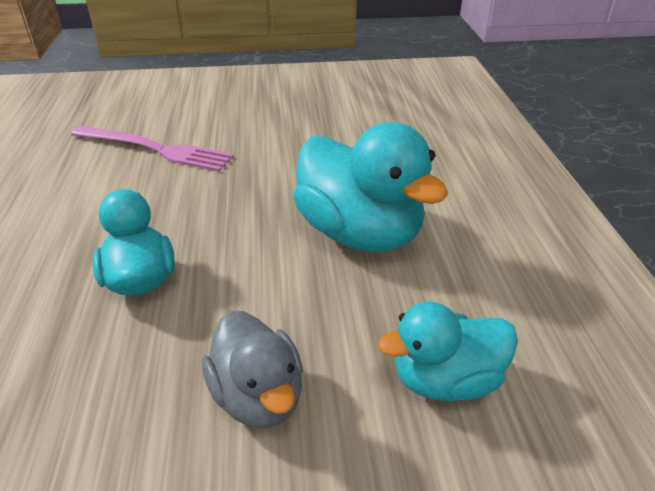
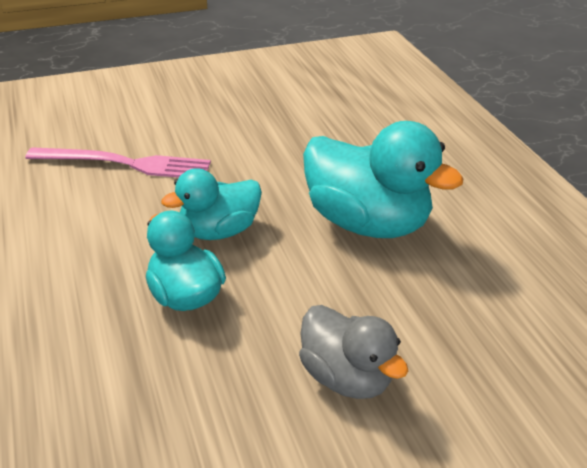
camera: 15 degrees left, 0 degrees up
(445, 380) = (491, 336): turquoise duck -> turquoise duck (218, 231)

